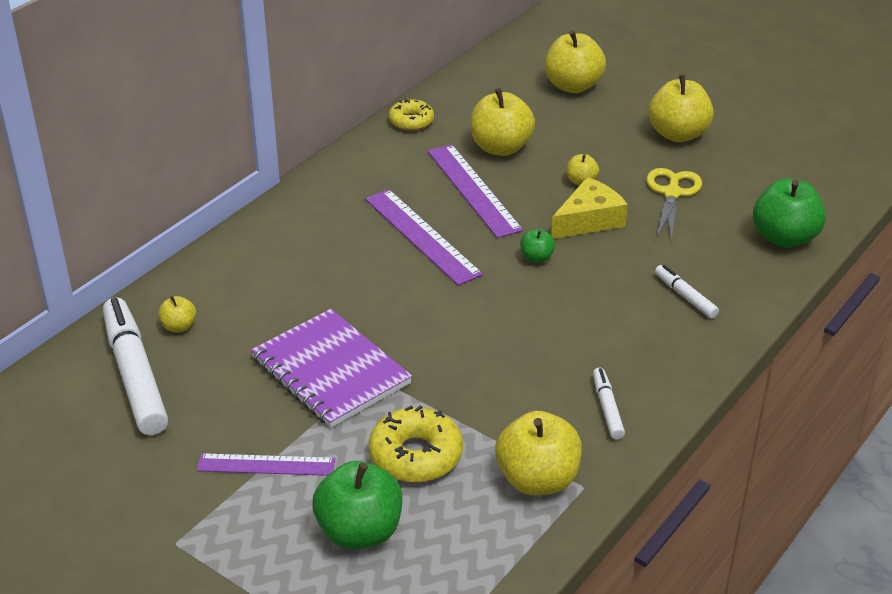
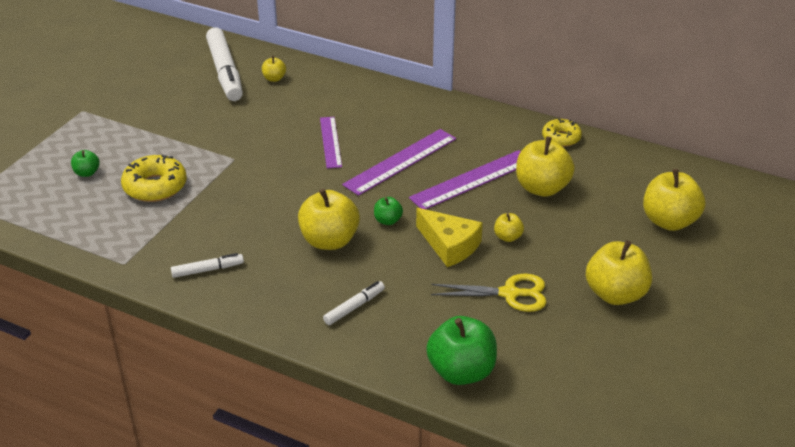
camera: 80 degrees right, 0 degrees up
(135, 375) = (225, 72): white marker -> white marker turned 105 degrees clockwise
(266, 464) = (146, 130): purple ruler -> purple ruler (330, 142)
(331, 371) = (237, 142): purple notebook -> none
(359, 531) = (87, 173): green apple -> green apple, size x0.49
(537, 479) = (131, 241): yellow apple -> yellow apple (329, 241)

